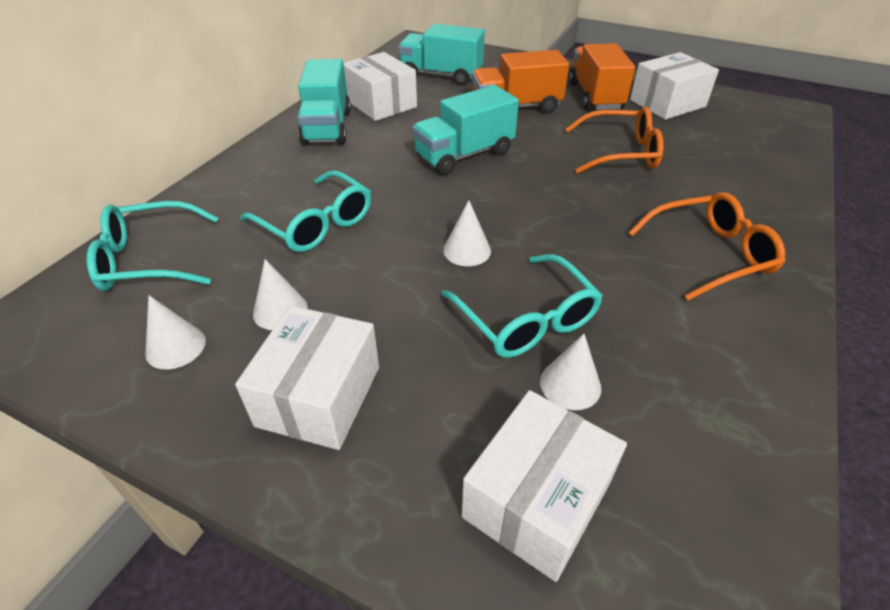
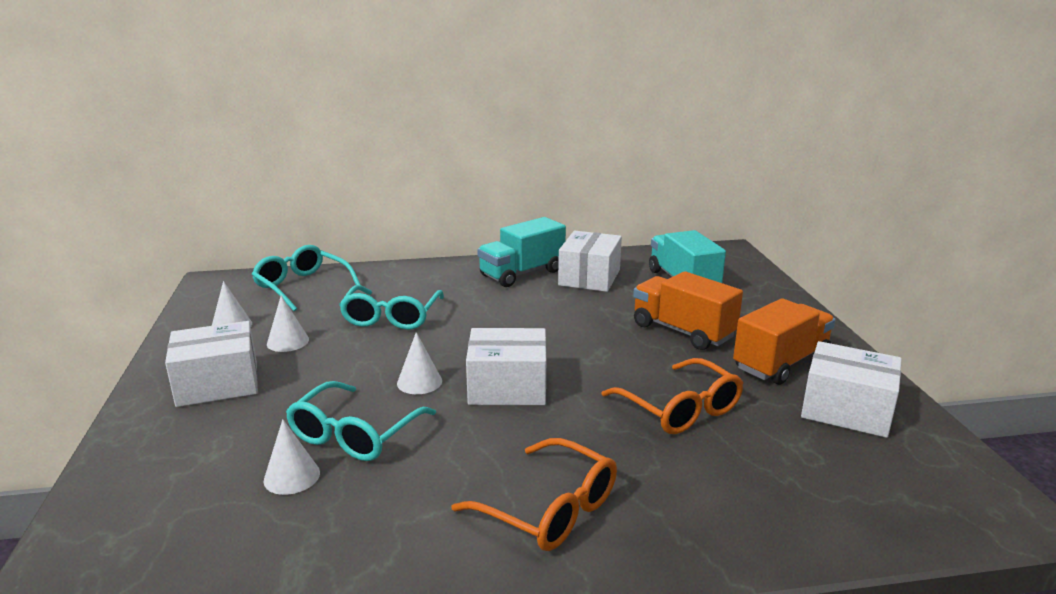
camera: 55 degrees right, 20 degrees down
(464, 155) = (559, 336): turquoise truck -> none
(537, 500) = (167, 494): white box -> white box (507, 387)

